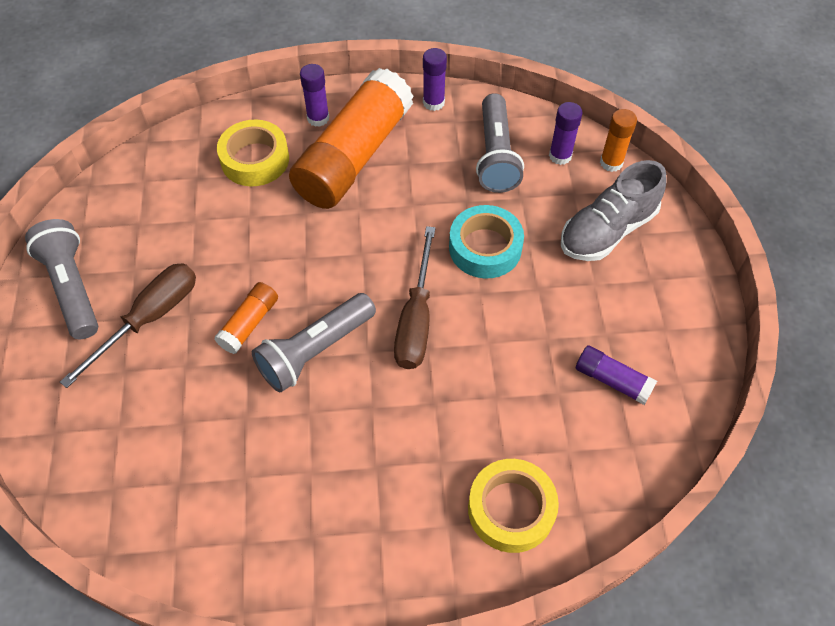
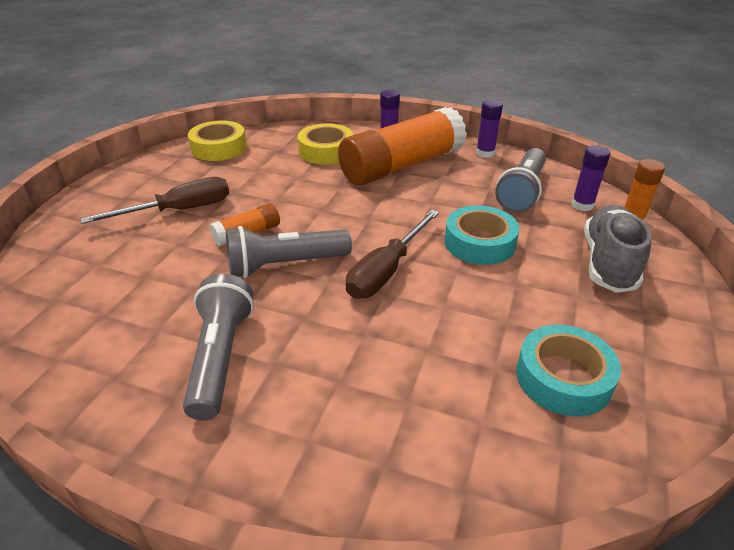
camera: 25 degrees right, 20 degrees down
(72, 287) = (145, 181): grey flashlight -> grey flashlight (220, 357)
(511, 509) = (386, 453): yellow tape -> yellow tape (219, 148)
(607, 230) = (608, 263): grey shoe -> grey shoe turned 120 degrees clockwise
(612, 380) = (563, 378): purple glue stick -> turquoise tape

